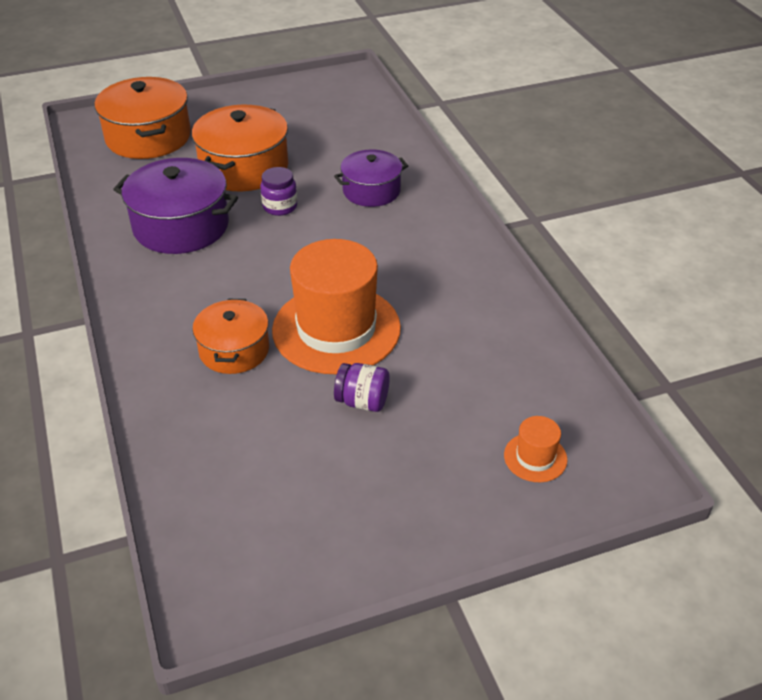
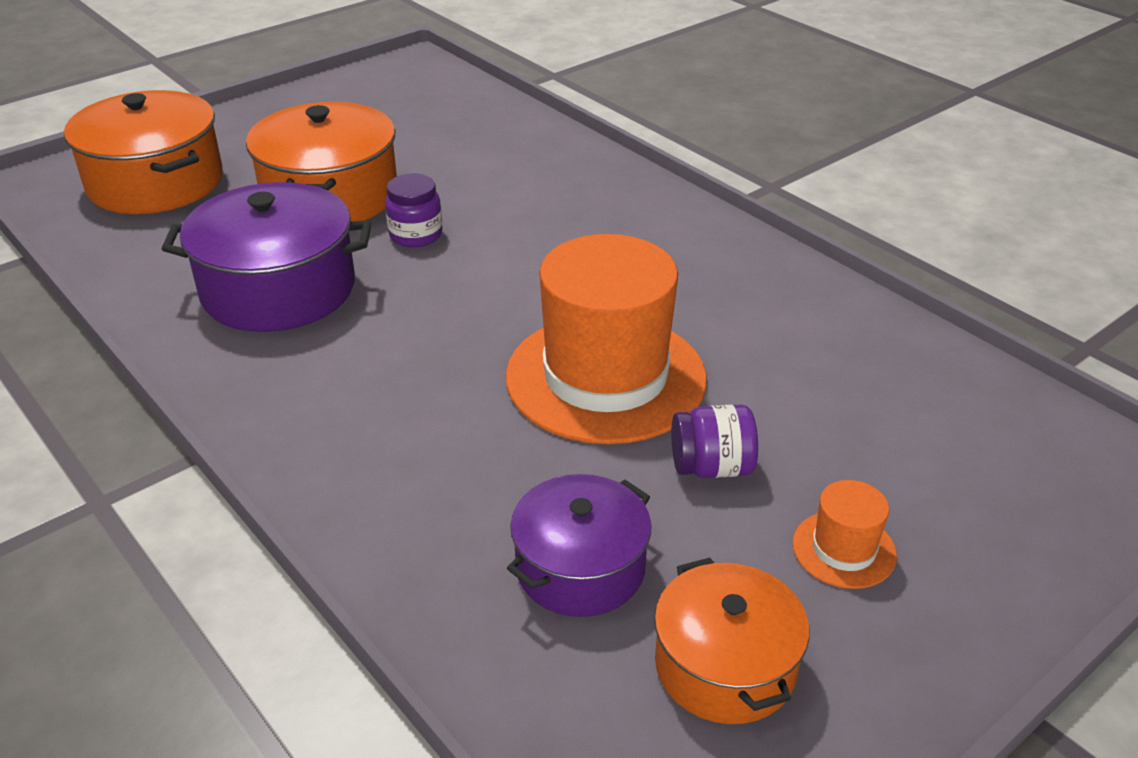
camera: 20 degrees left, 5 degrees down
(234, 350) = (470, 443): orange pot -> orange pot (725, 666)
(371, 191) = (534, 191): purple pot -> purple pot (580, 568)
(535, 457) = (1001, 480): orange hat -> orange hat (844, 549)

